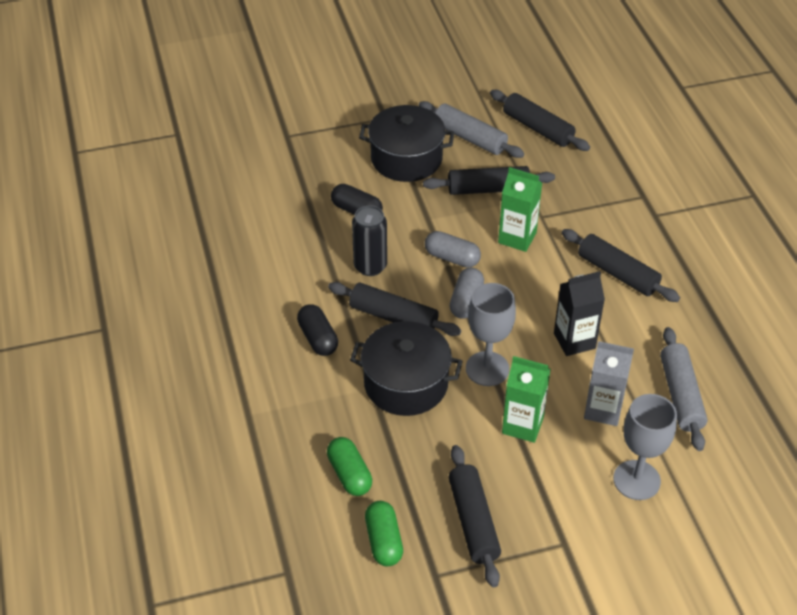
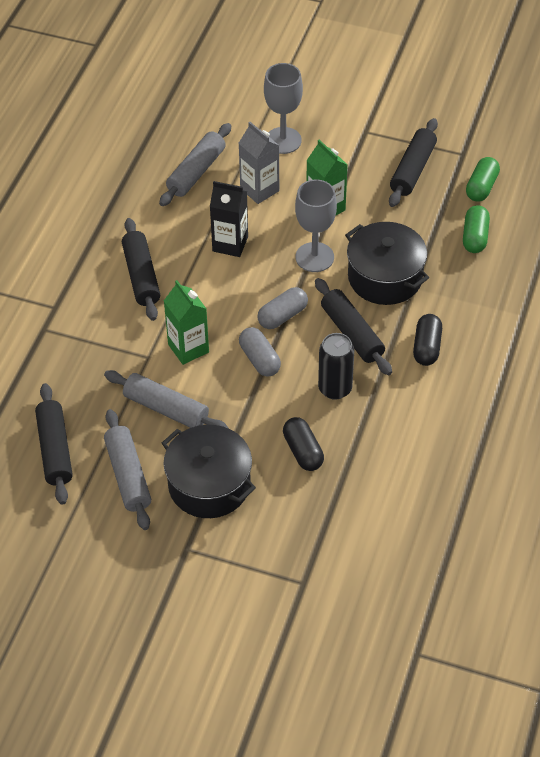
camera: 145 degrees left, 5 degrees up
(488, 189) = (166, 408): black rolling pin -> grey rolling pin

